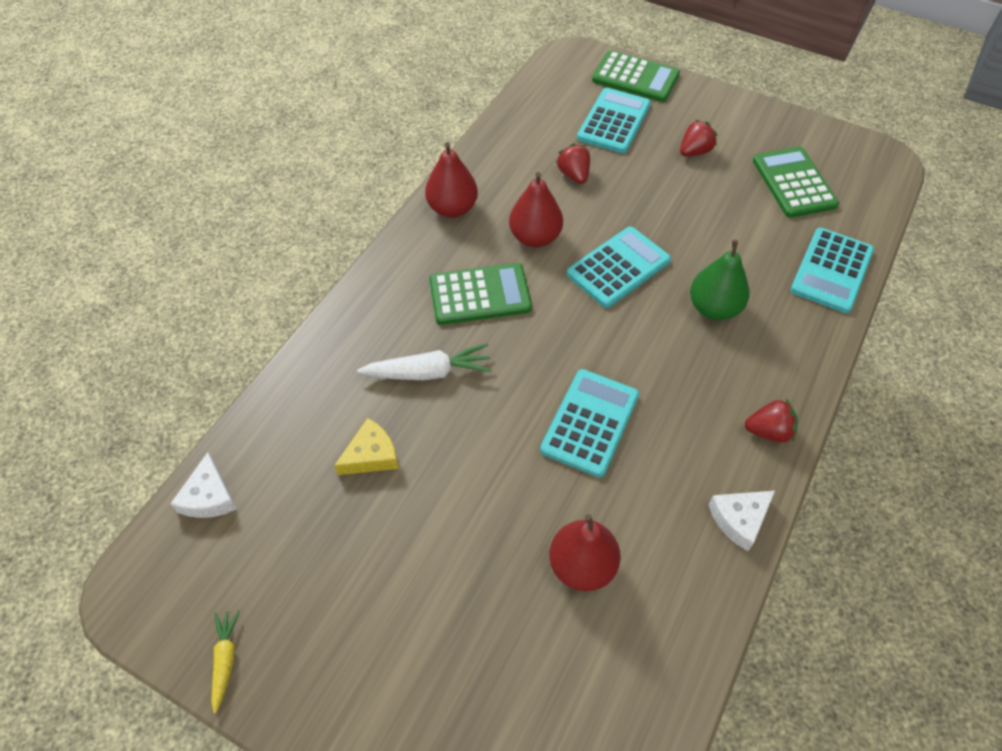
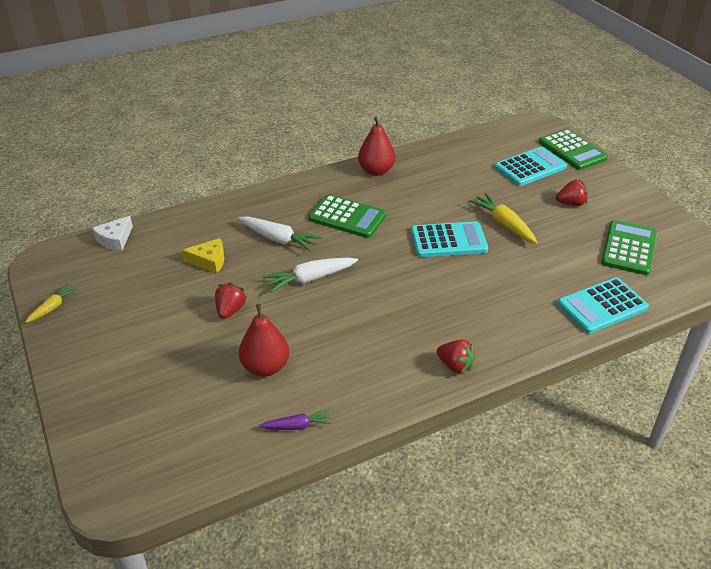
camera: 35 degrees right, 15 degrees down
(517, 409) = (309, 279): none -> white carrot
(535, 237) = (411, 204): red pear -> none
(574, 175) = (471, 184): red strawberry -> red strawberry (230, 310)
(590, 422) = (345, 305): turquoise calculator -> none
(654, 214) = (503, 224): none -> yellow carrot
(688, 621) = (297, 426): none -> purple carrot
(714, 308) = (490, 288): green pear -> none
(739, 519) = (384, 397): white cheese -> none

